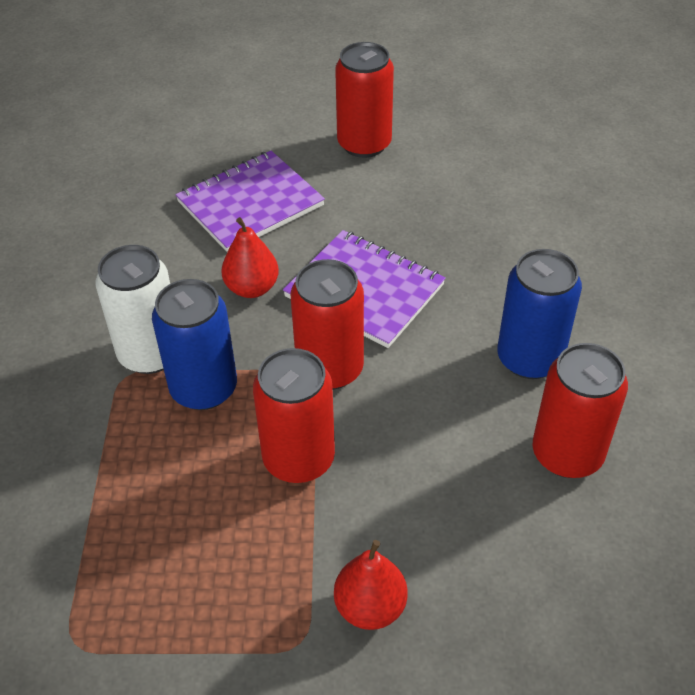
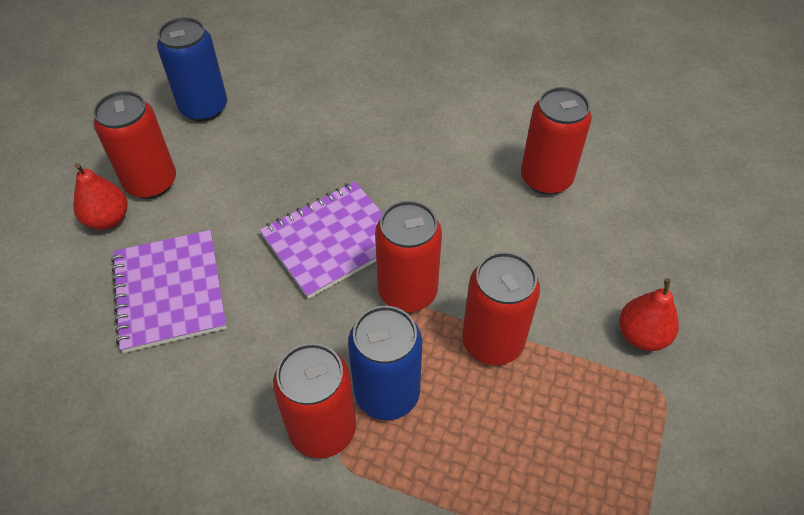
camera: 70 degrees left, 5 degrees up
(150, 353) = (322, 429): white can -> red can
(252, 288) = (283, 321): red pear -> red pear (108, 219)
(529, 358) = (454, 166): blue can -> blue can (204, 108)

